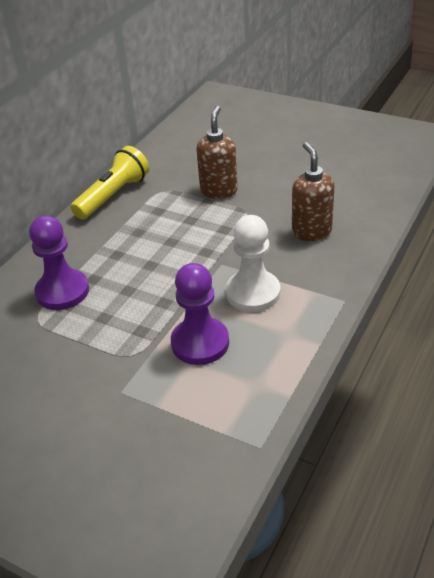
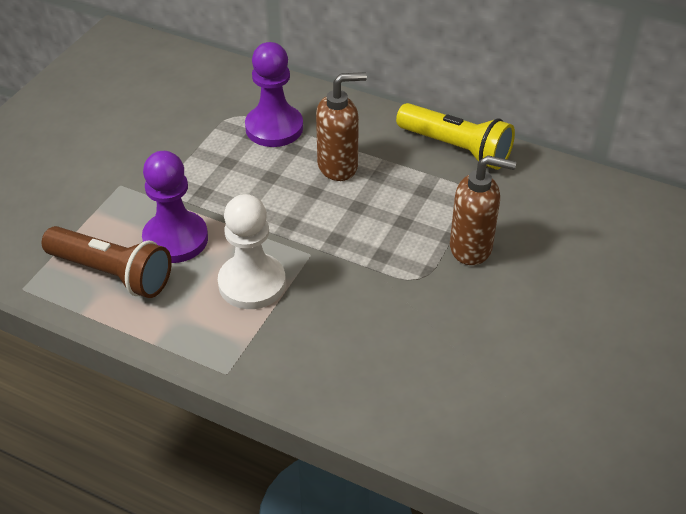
camera: 85 degrees right, 5 degrees up
(241, 381) = (112, 273): none -> brown flashlight
(311, 231) = (374, 346): brown soap dispenser -> brown soap dispenser (338, 166)

